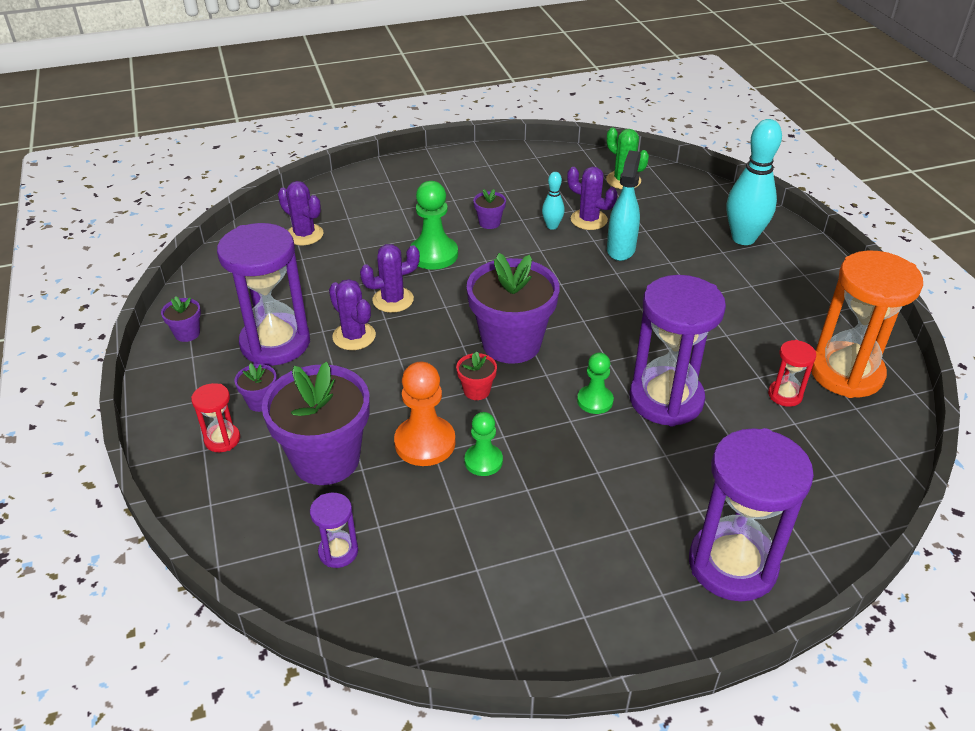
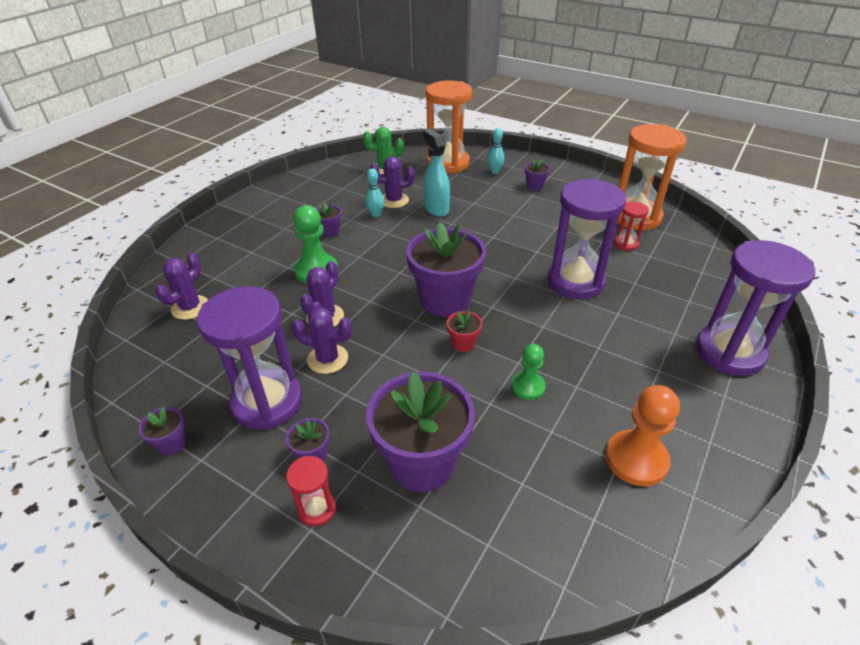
camera: 40 degrees left, 0 degrees up
(304, 235) = (190, 307): purple cactus -> purple cactus turned 60 degrees counterclockwise
(338, 552) = (520, 525): purple hourglass -> none
(425, 443) = (476, 401): orange pawn -> orange pawn (636, 459)
(595, 401) = (540, 306): green pawn -> none
(701, 204) = (448, 163): none -> orange hourglass
(743, 238) = (495, 172): turquoise bowling pin -> turquoise bowling pin, size x0.49
(768, 277) = (535, 186): none -> purple flower pot

